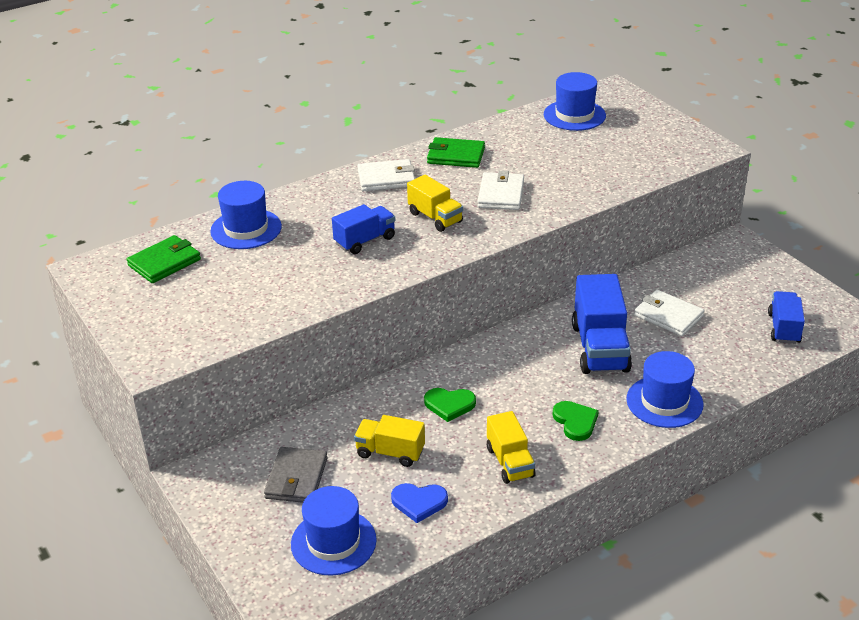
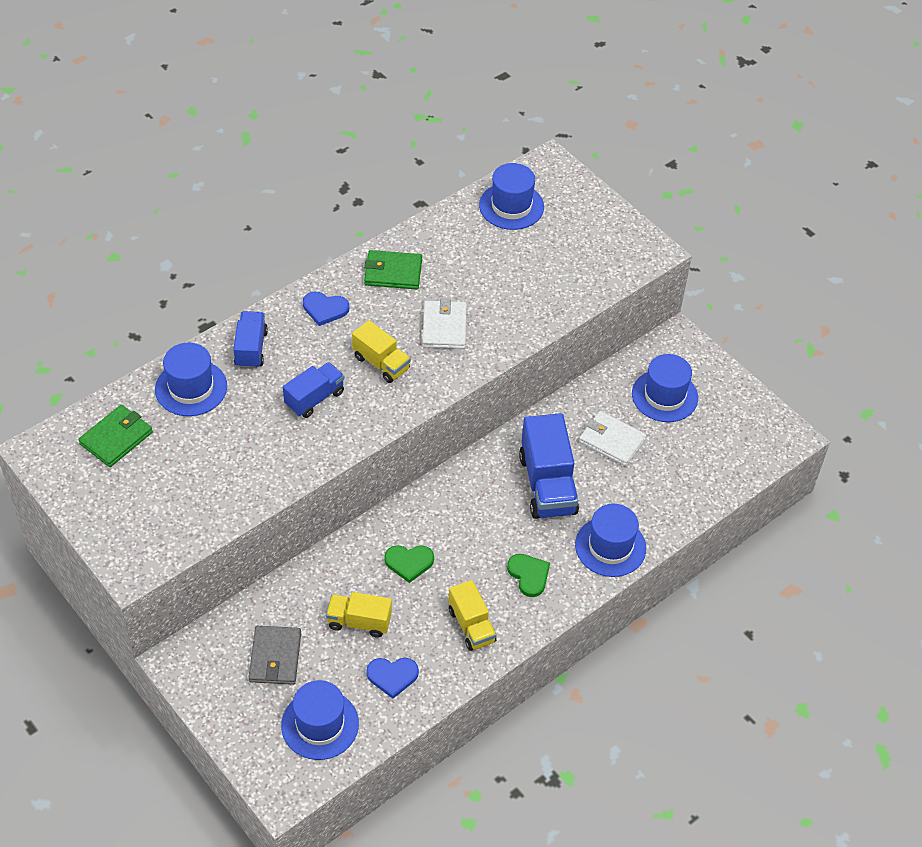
camera: 10 degrees left, 15 degrees up
(386, 178) = (325, 309): white wallet -> blue heart
(724, 283) = (664, 396): none -> blue hat
(783, 328) = (721, 450): blue truck -> blue truck (251, 349)

